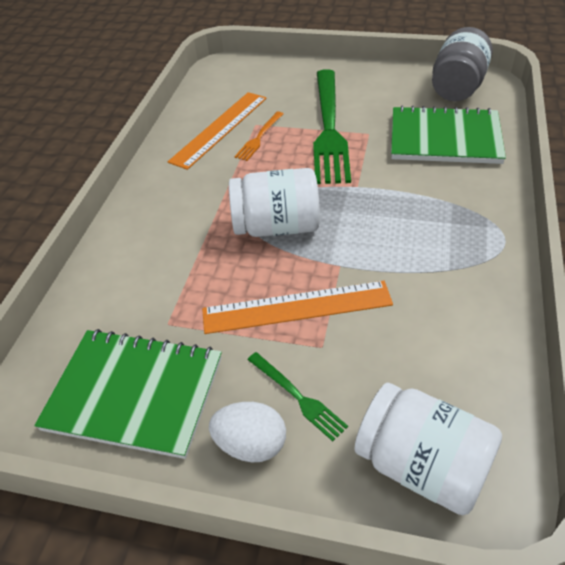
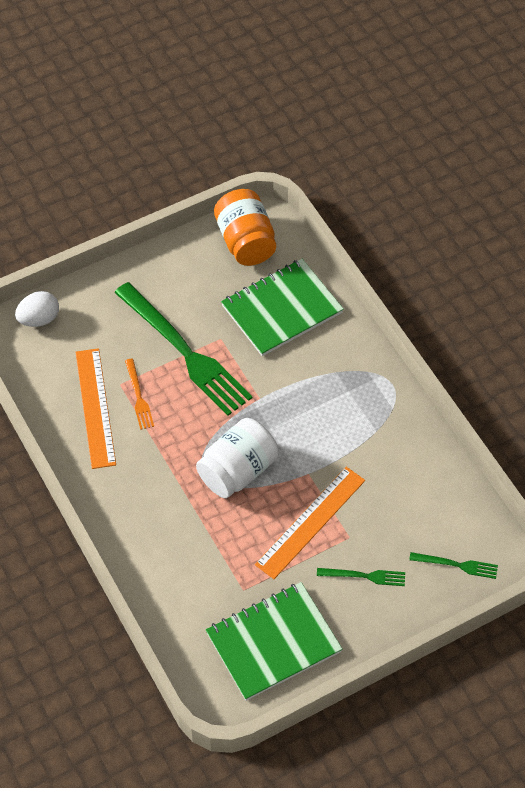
camera: 45 degrees left, 10 degrees up
(251, 444) = (365, 619): white egg -> white egg (39, 319)
(422, 465) = (456, 565): white jar -> green fork
(457, 87) = (245, 241): grey jar -> orange jar

